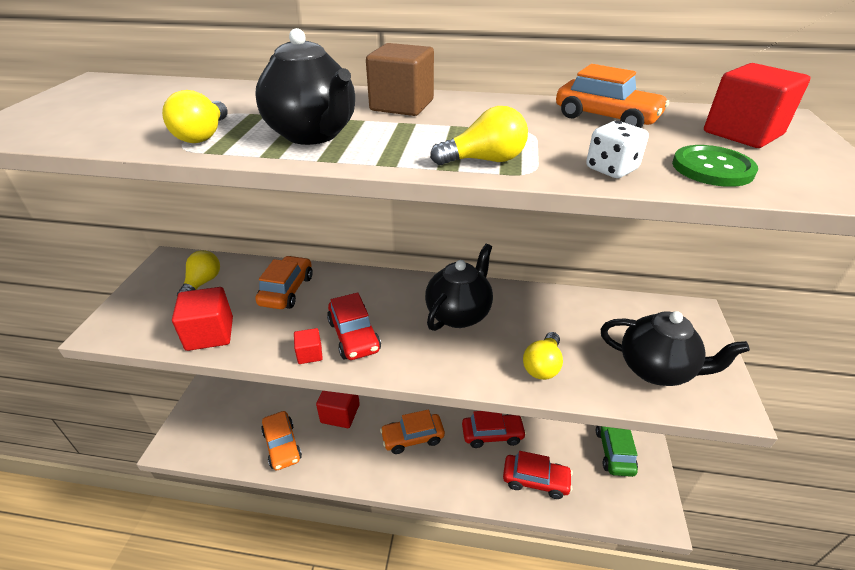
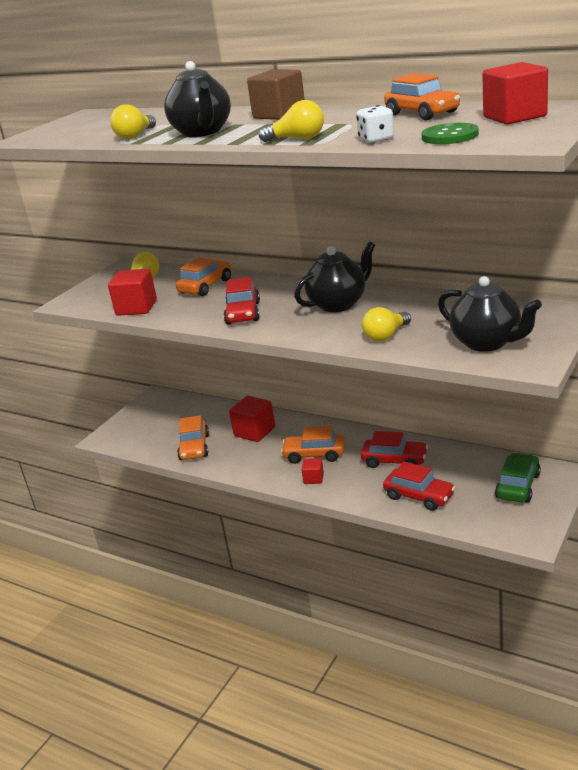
camera: 25 degrees right, 10 degrees down
(310, 354) = (203, 321): red cube -> red cube (313, 478)

